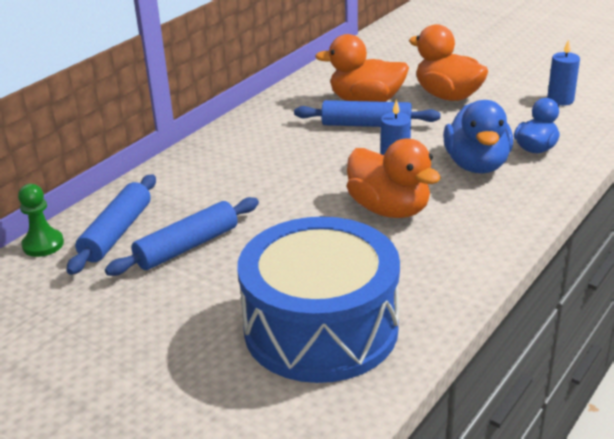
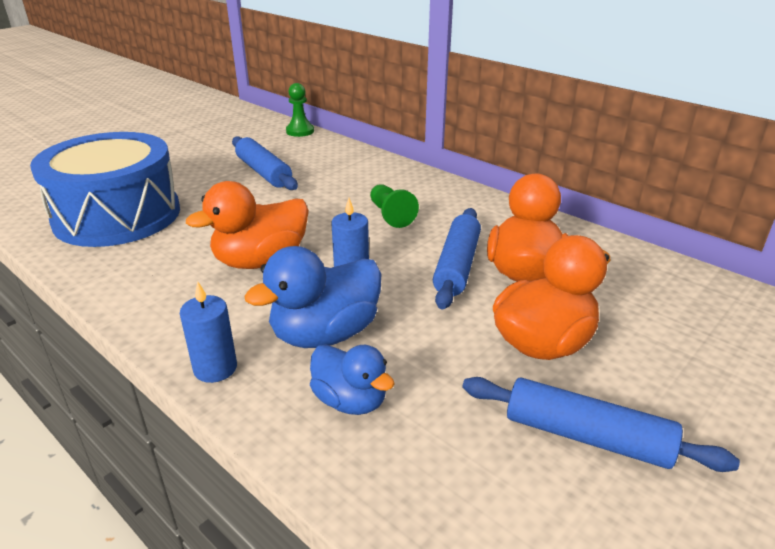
camera: 95 degrees right, 0 degrees up
(116, 232) = (300, 150): blue rolling pin -> blue rolling pin (587, 436)
(287, 158) = (390, 215): none -> green pawn
(476, 165) = (325, 334): blue duck -> blue duck turned 45 degrees counterclockwise
(560, 100) = (527, 481): blue candle -> blue candle (215, 368)

